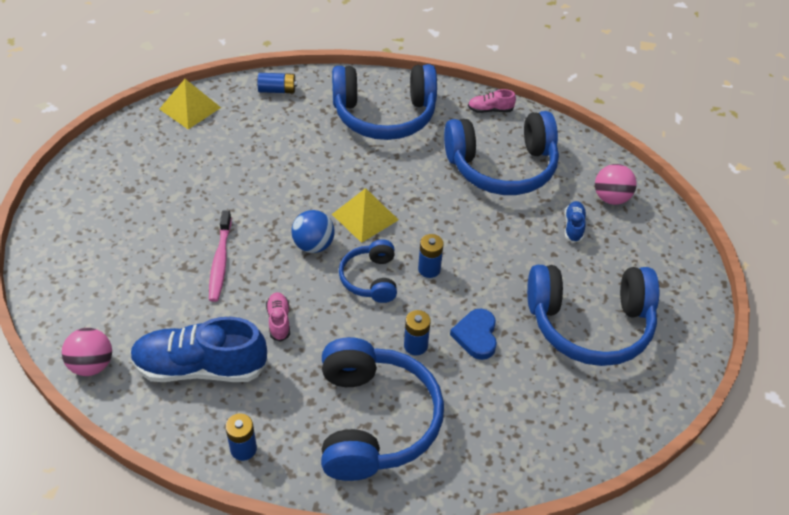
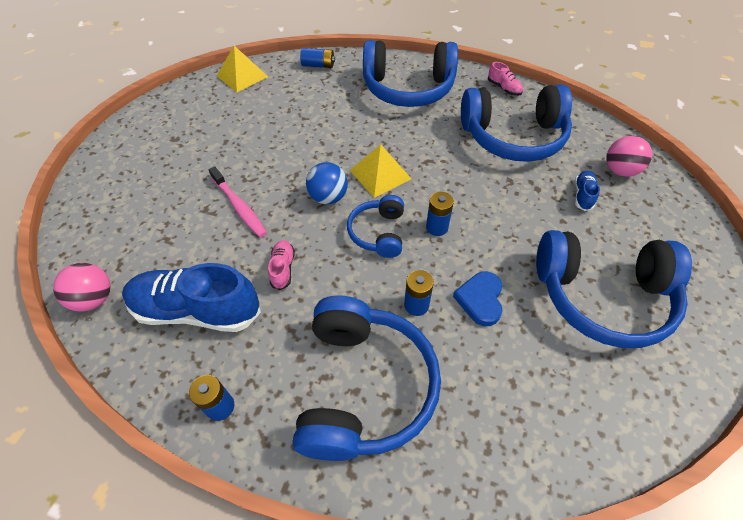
camera: 10 degrees right, 5 degrees up
(220, 261) = (239, 206): pink toothbrush -> pink toothbrush turned 45 degrees counterclockwise
(490, 110) = (504, 88): pink shoe -> pink shoe turned 135 degrees counterclockwise

